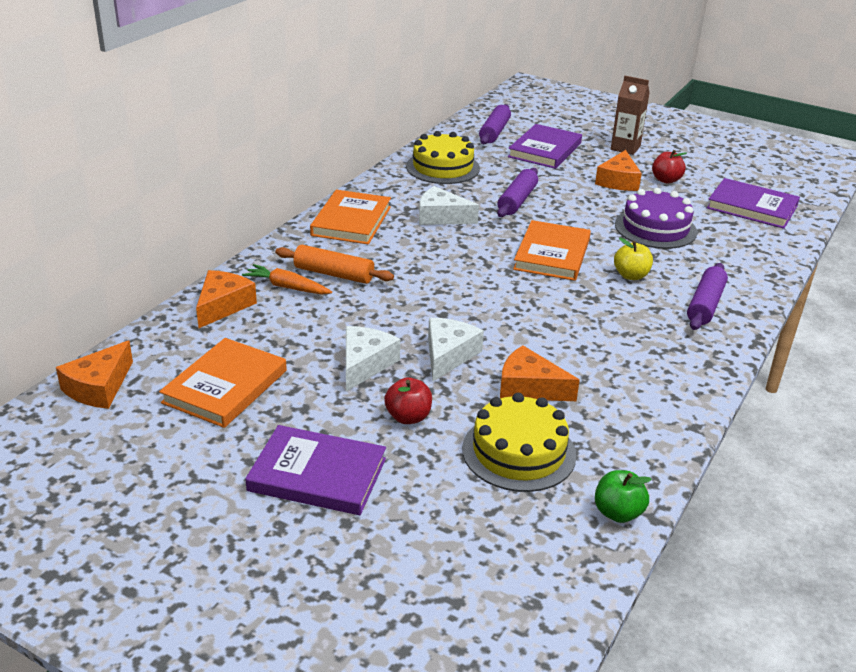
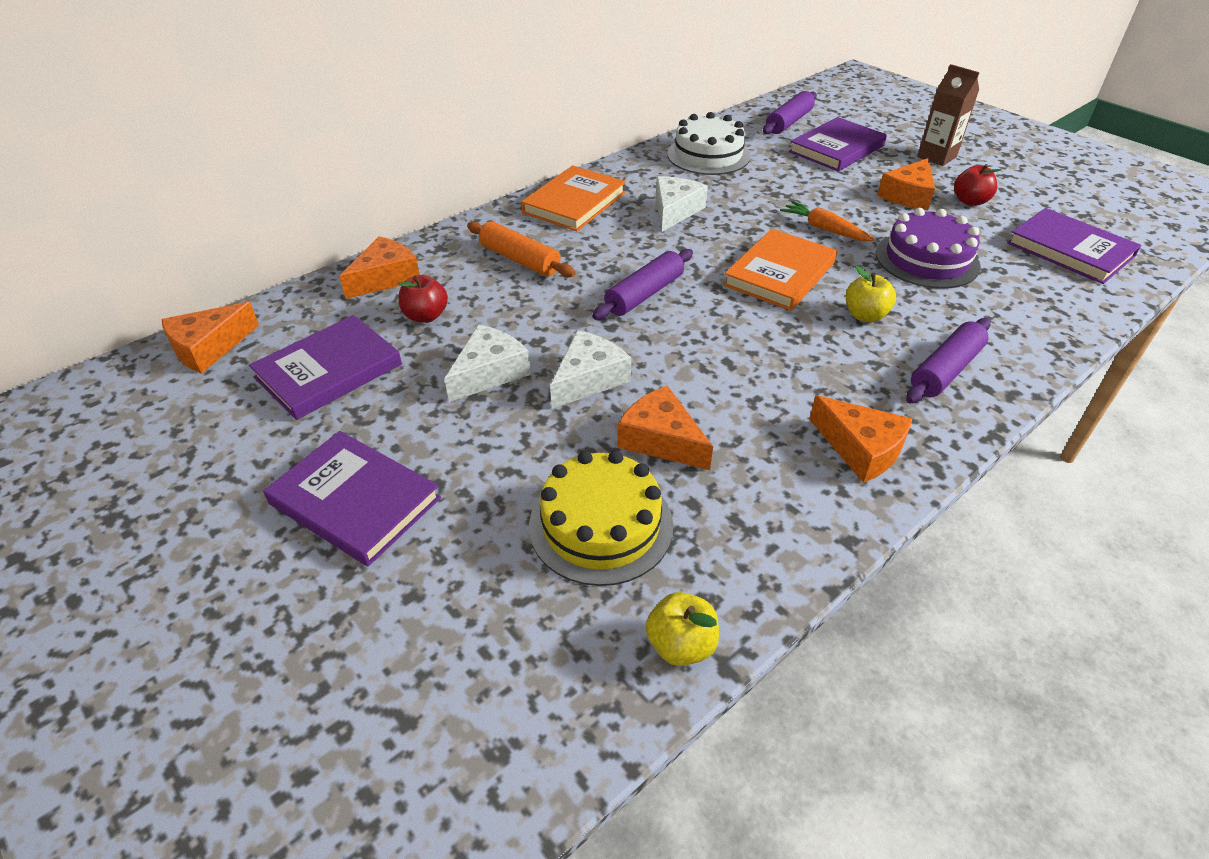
camera: 20 degrees right, 10 degrees up
(225, 386) = (329, 371): orange book -> purple book
(287, 287) = (462, 267): orange carrot -> orange carrot (824, 229)
(408, 417) = (498, 449): red apple -> red apple (425, 316)
(441, 217) = (675, 211): white cheese -> white cheese turned 75 degrees clockwise
(443, 167) = (708, 155): yellow cake -> white cake
(517, 201) = (772, 203): purple rolling pin -> purple rolling pin (644, 294)
(618, 513) = (681, 645): green apple -> yellow apple
(673, 367) = (860, 449): none -> orange cheese

